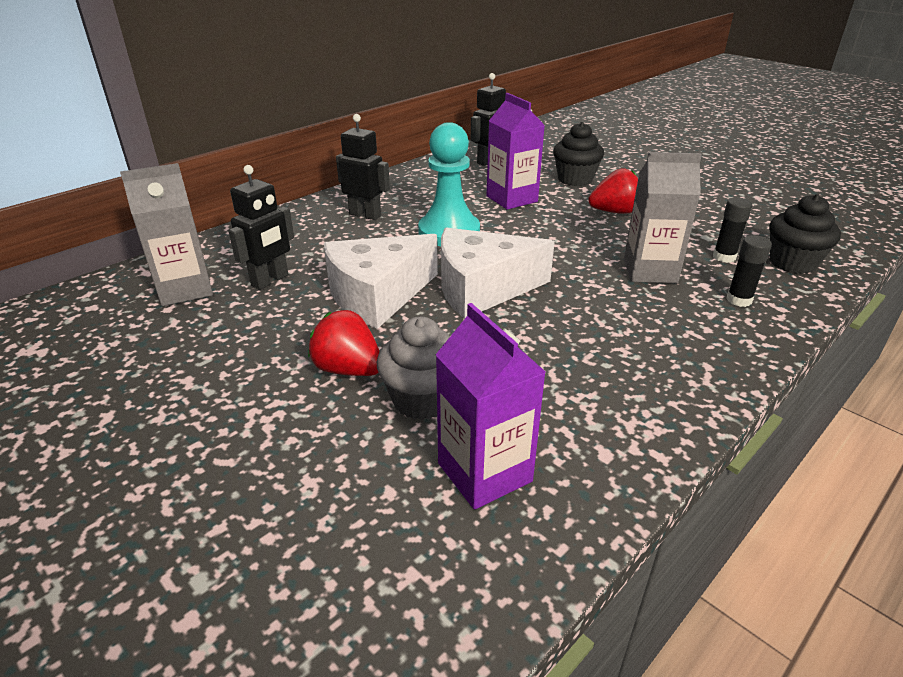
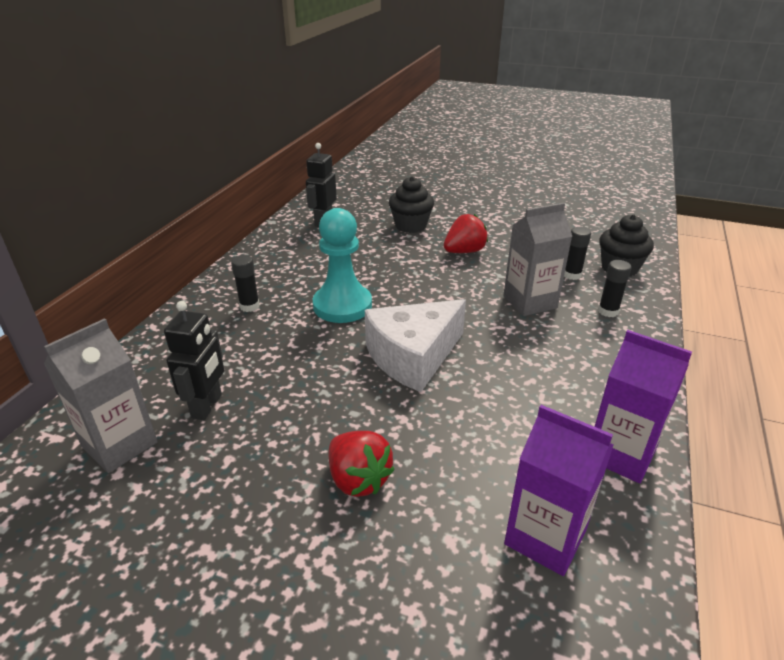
camera: 25 degrees left, 0 degrees up
(348, 369) = (358, 479): red strawberry -> red strawberry turned 135 degrees counterclockwise
(365, 215) = (249, 306): black robot -> black glue stick
(377, 295) = (326, 391): white cheese -> none
(422, 399) = (445, 486): grey cupcake -> none
(511, 199) = (372, 257): purple carton -> purple carton (620, 454)

